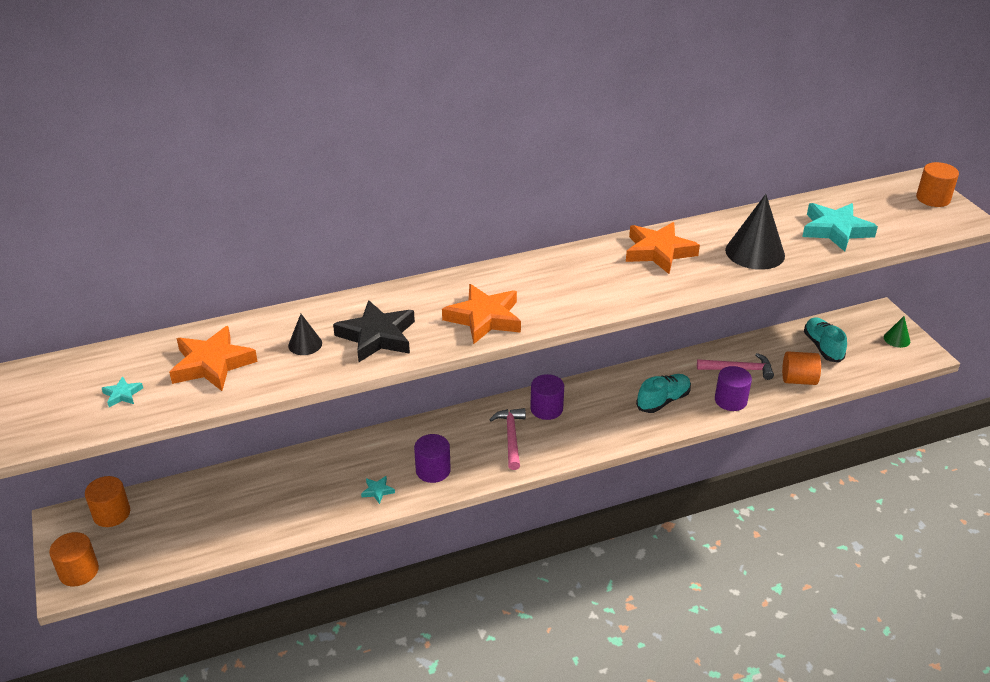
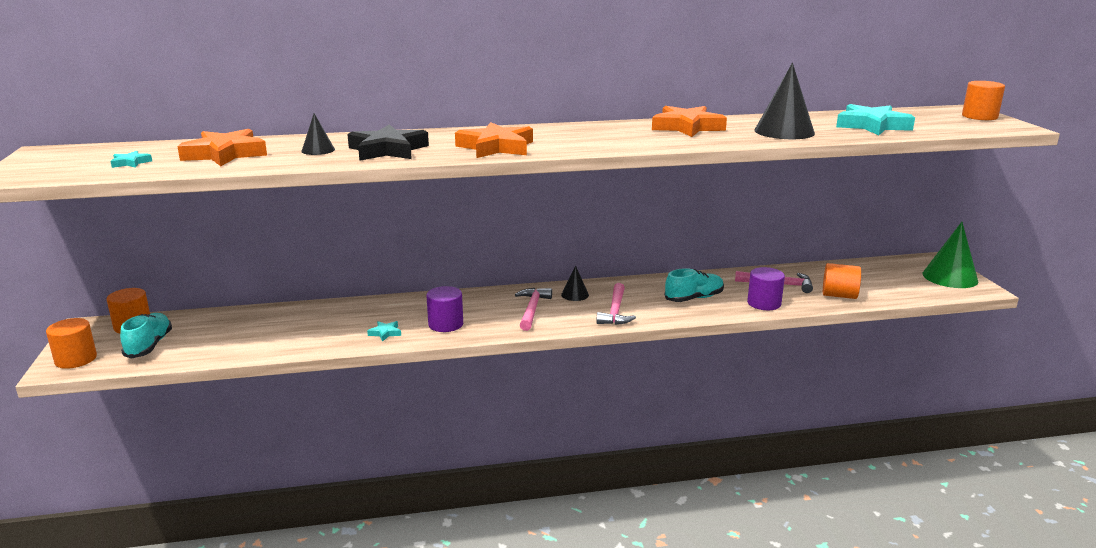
camera: 10 degrees right, 15 degrees down
(546, 409) = (575, 295): purple cylinder -> black cone
(592, 430) = (615, 311): none -> pink hammer
(822, 347) = (869, 277): turquoise shoe -> turquoise shoe (149, 346)
(897, 339) = (950, 277): green cone -> green cone, size x1.94

